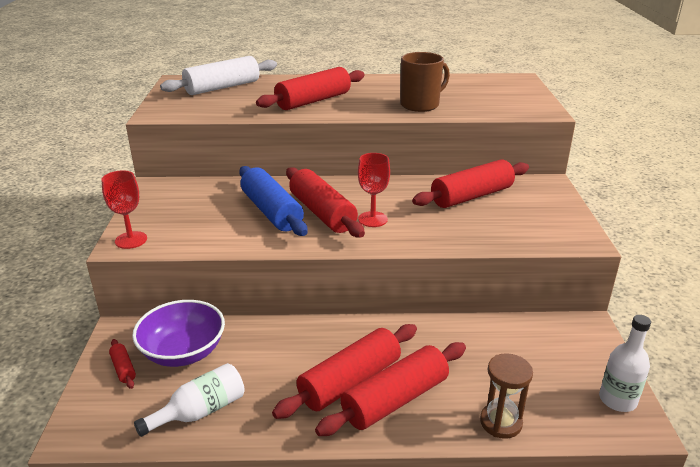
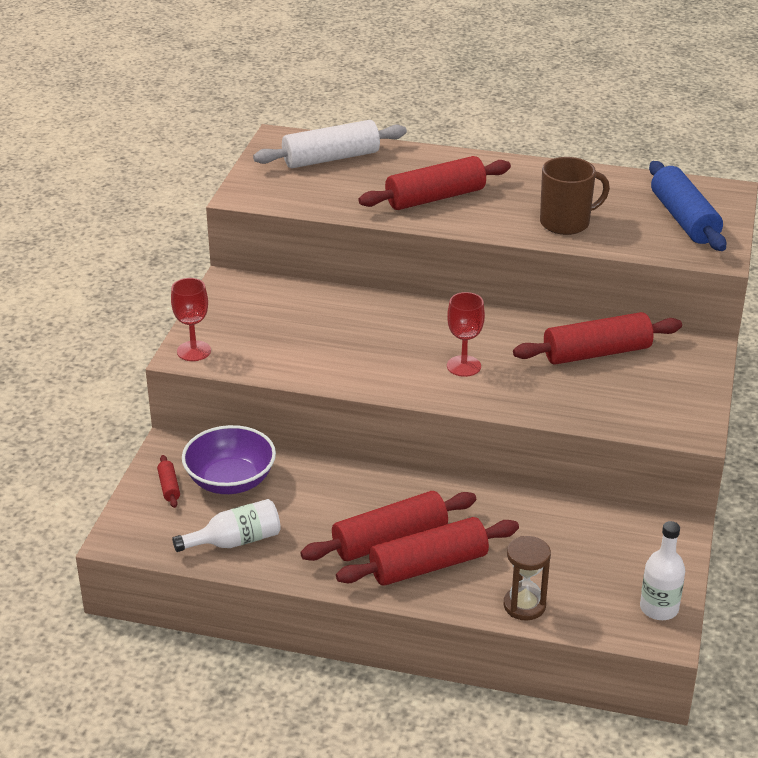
camera: 15 degrees right, 5 degrees up
(271, 211) = (352, 338): blue rolling pin -> blue rolling pin (684, 219)
(322, 213) = (409, 349): red rolling pin -> none

